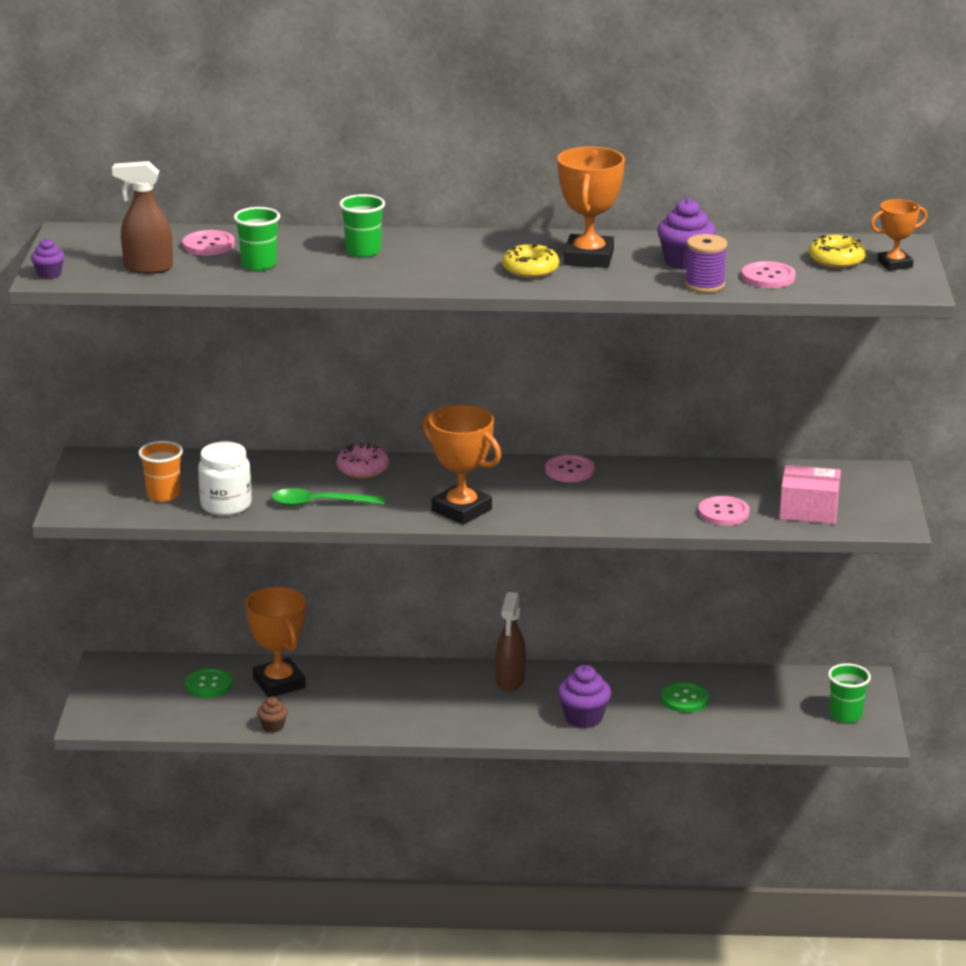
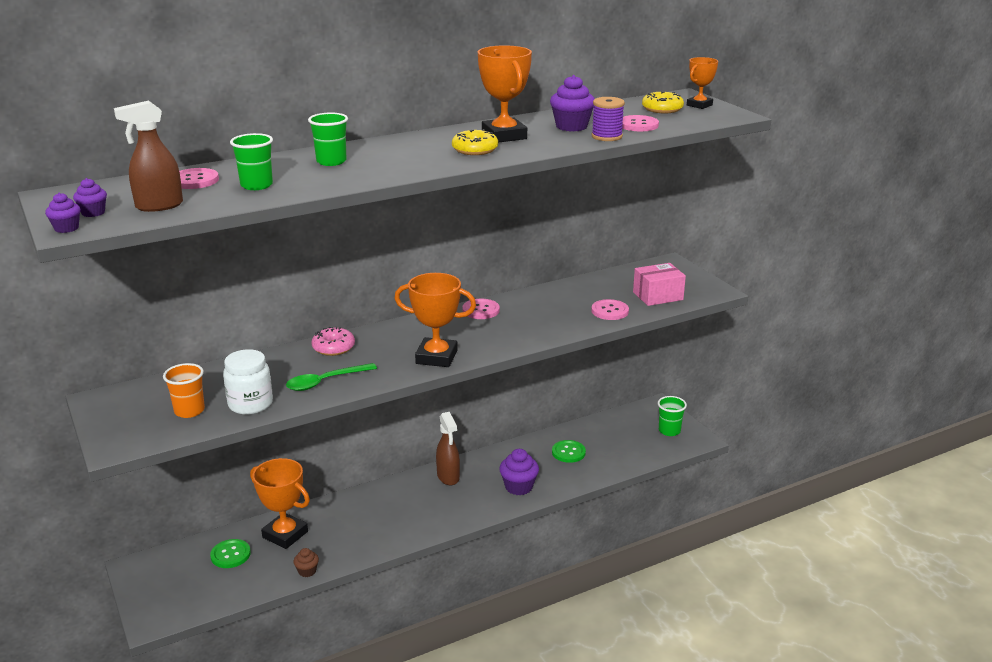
camera: 30 degrees left, 0 degrees up
(85, 262) = (93, 213): none -> purple cupcake

